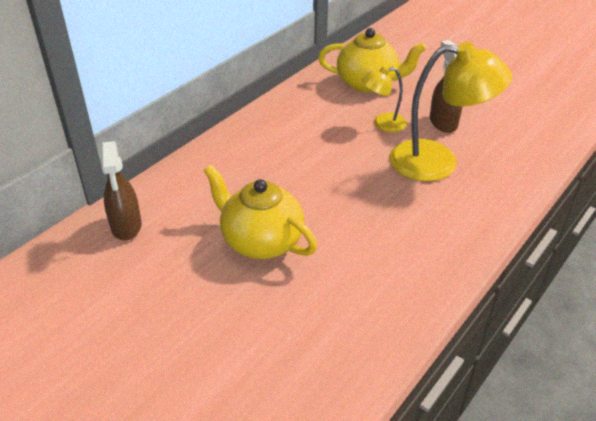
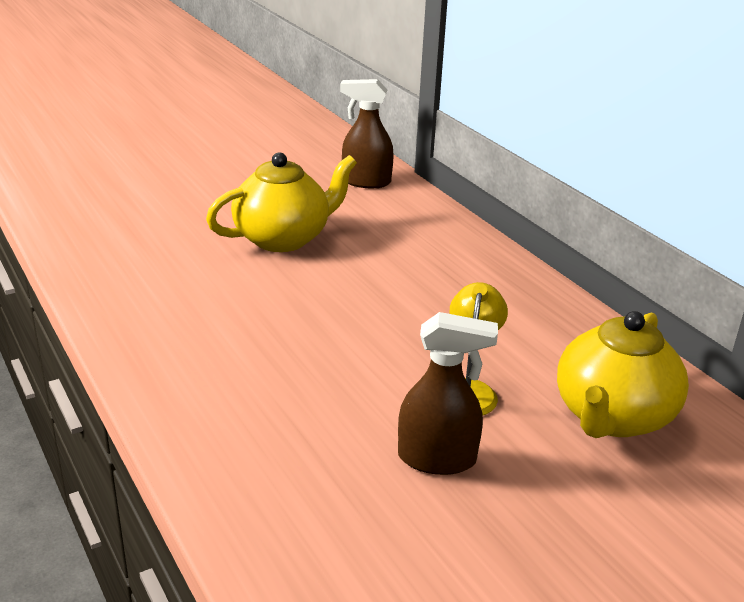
camera: 110 degrees right, 10 degrees down
(438, 162) = (329, 408): yellow lamp -> none

